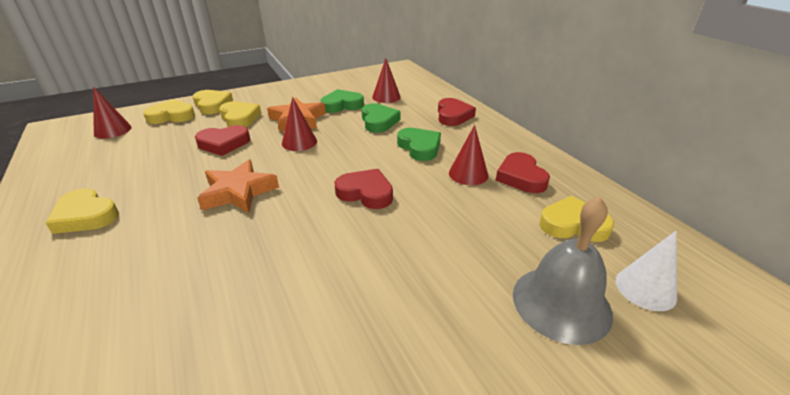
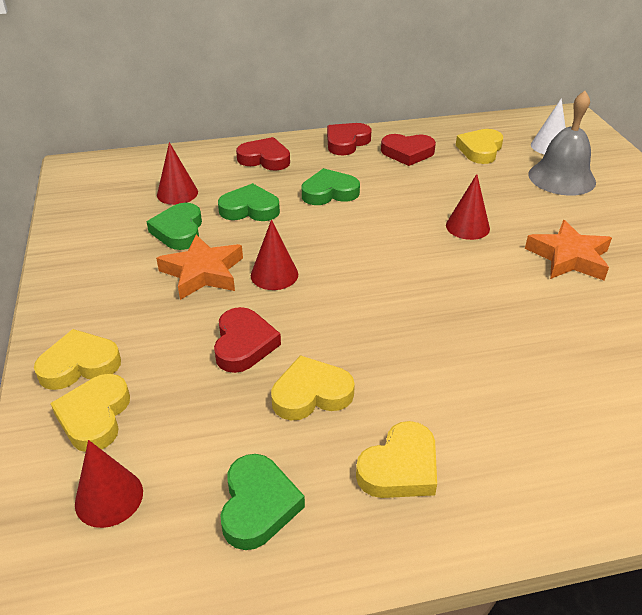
camera: 75 degrees left, 5 degrees up
(83, 169) = (258, 505): none -> green heart
(238, 192) = (381, 326): orange star -> orange star (569, 257)
(240, 118) = (159, 330): yellow heart -> yellow heart (311, 394)
(366, 193) = (409, 238): red heart -> red heart (346, 142)
(468, 174) = (393, 176): red cone -> red cone (467, 227)

